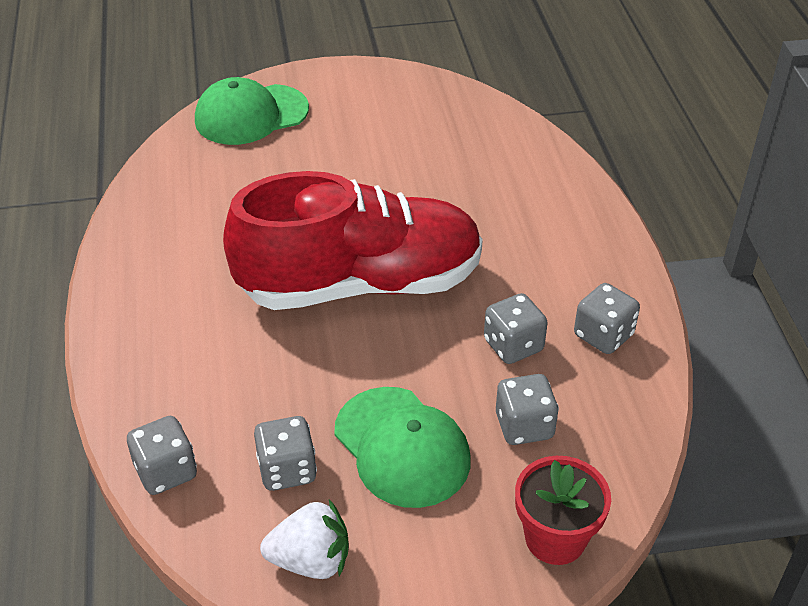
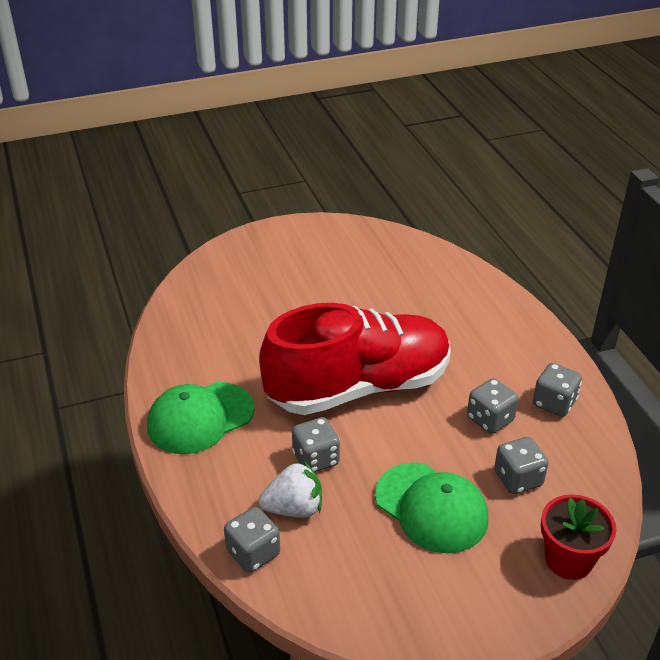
camera: 10 degrees left, 5 degrees down
(251, 115) = (230, 267): green cap -> green cap (200, 418)
(287, 470) = (348, 538): grey dice -> grey dice (316, 459)
(311, 560) = (390, 605): white strawberry -> white strawberry (294, 508)

